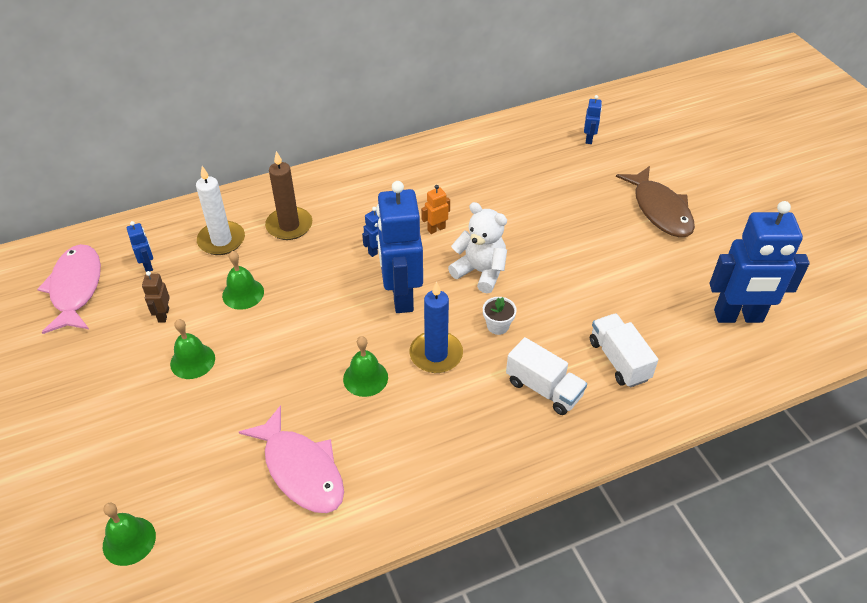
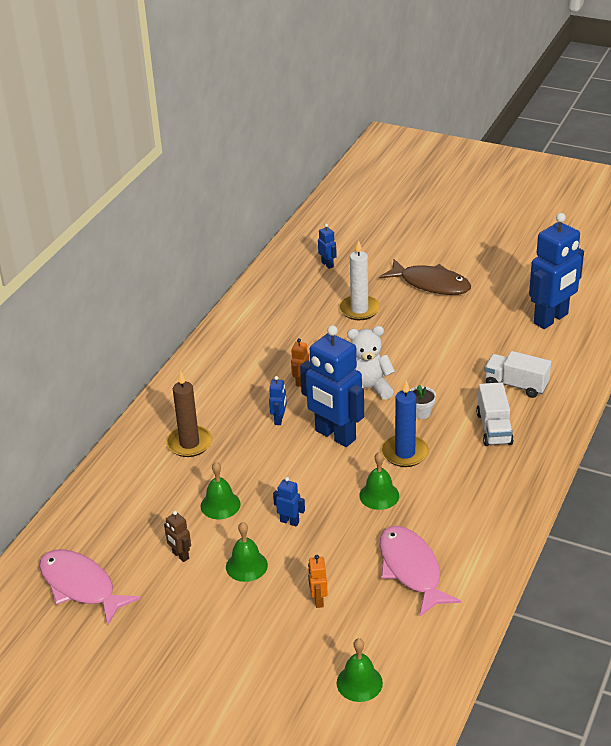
camera: 40 degrees left, 10 degrees down
(148, 265) = (117, 535): blue robot -> blue robot (289, 521)
(199, 436) = (318, 600): none -> orange robot
(221, 240) = (150, 484): white candle -> white candle (359, 309)
(301, 470) = (411, 569): pink fish -> pink fish turned 120 degrees counterclockwise
(544, 388) = (494, 428): white truck -> white truck turned 90 degrees clockwise

